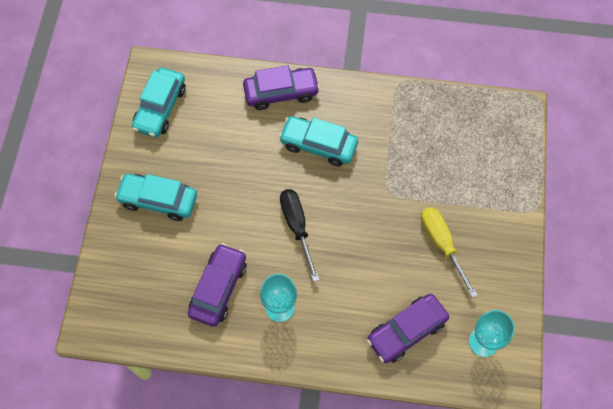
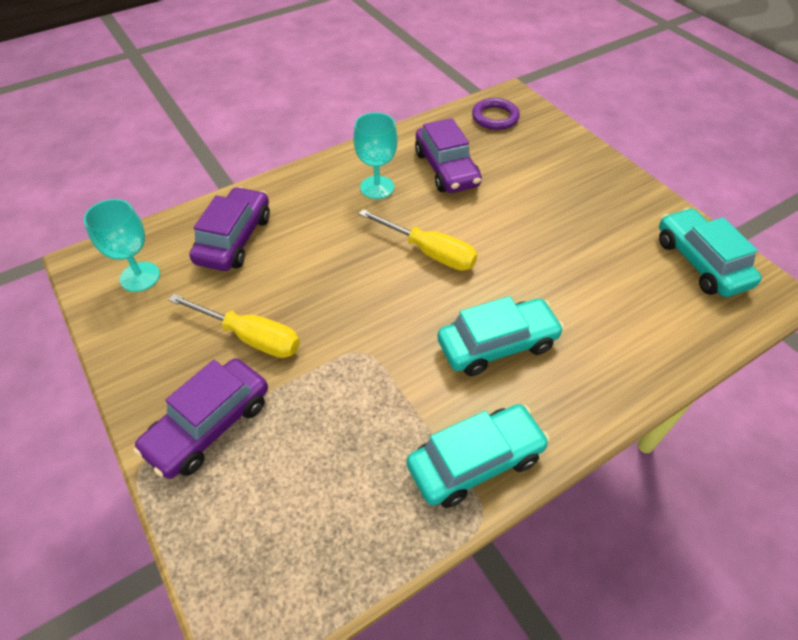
camera: 140 degrees right, 15 degrees down
(128, 314) = (495, 117): none -> purple ring
(158, 200) = (582, 192): turquoise car -> turquoise car (475, 461)
(281, 92) = (611, 373): purple car -> purple car (209, 425)
(297, 227) = (429, 252): black screwdriver -> yellow screwdriver

